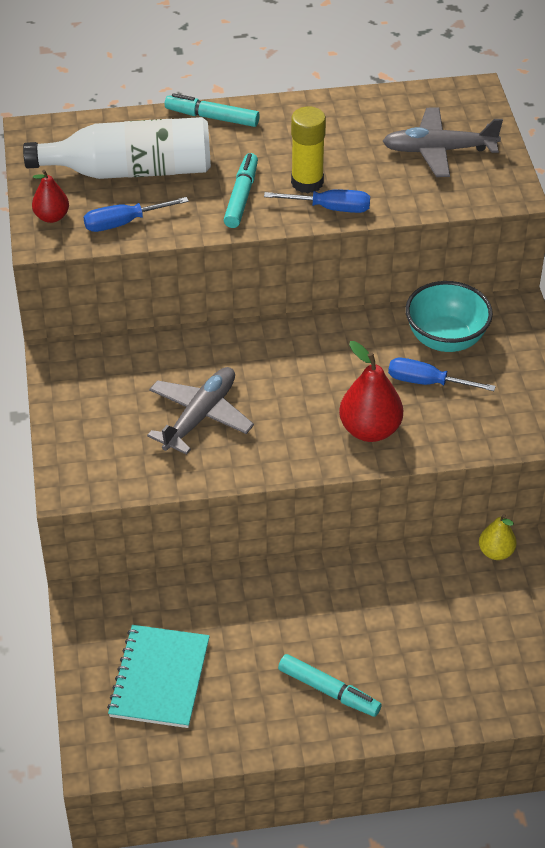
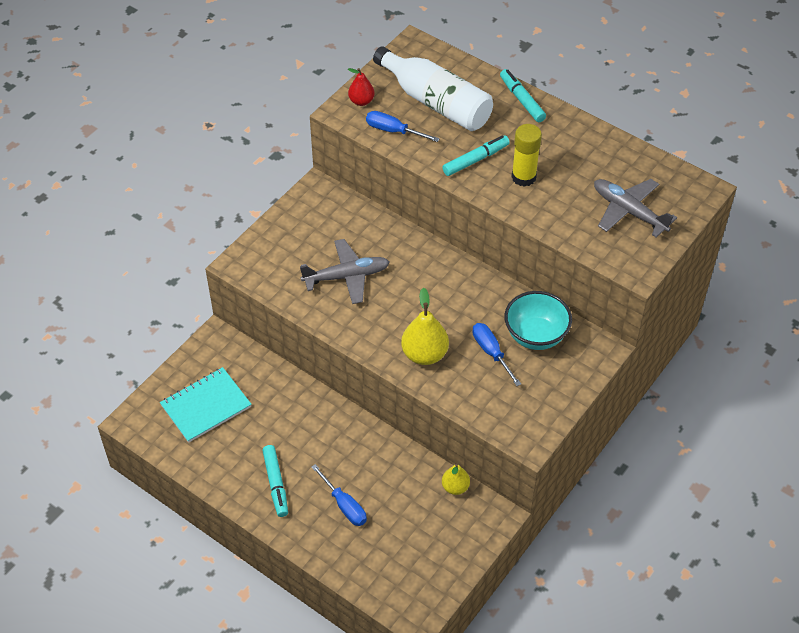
camera: 45 degrees right, 5 degrees up
(331, 208) = (516, 202): blue screwdriver -> blue screwdriver (345, 506)
(370, 430) = (424, 354): red pear -> yellow pear

